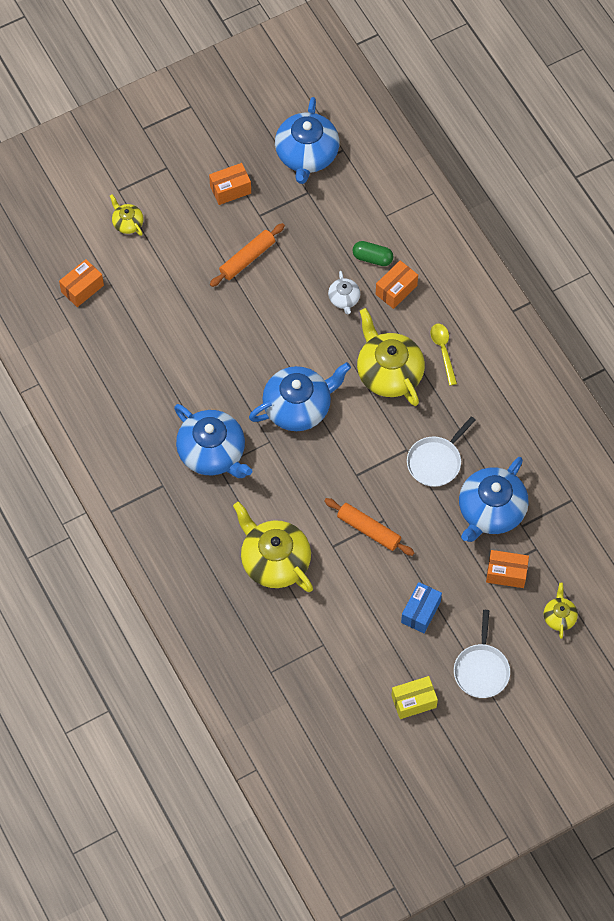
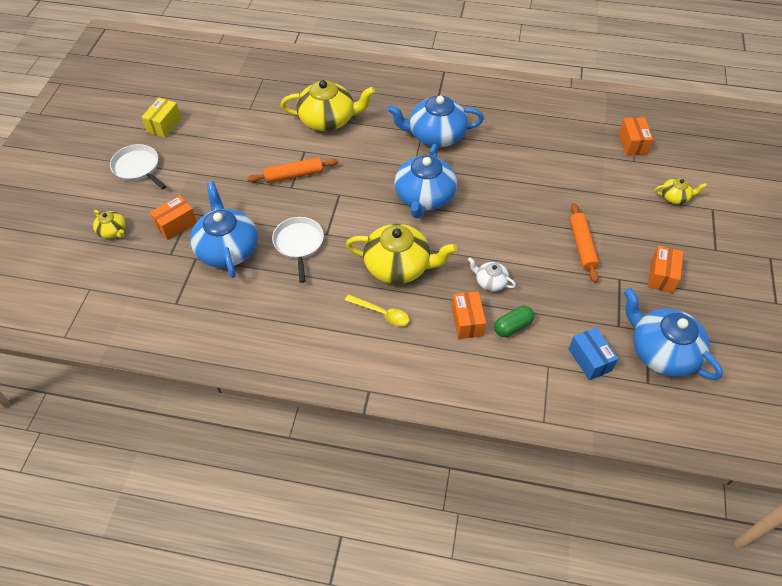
camera: 130 degrees right, 10 degrees down
(420, 612) = (210, 164): blue box -> blue box (589, 360)

